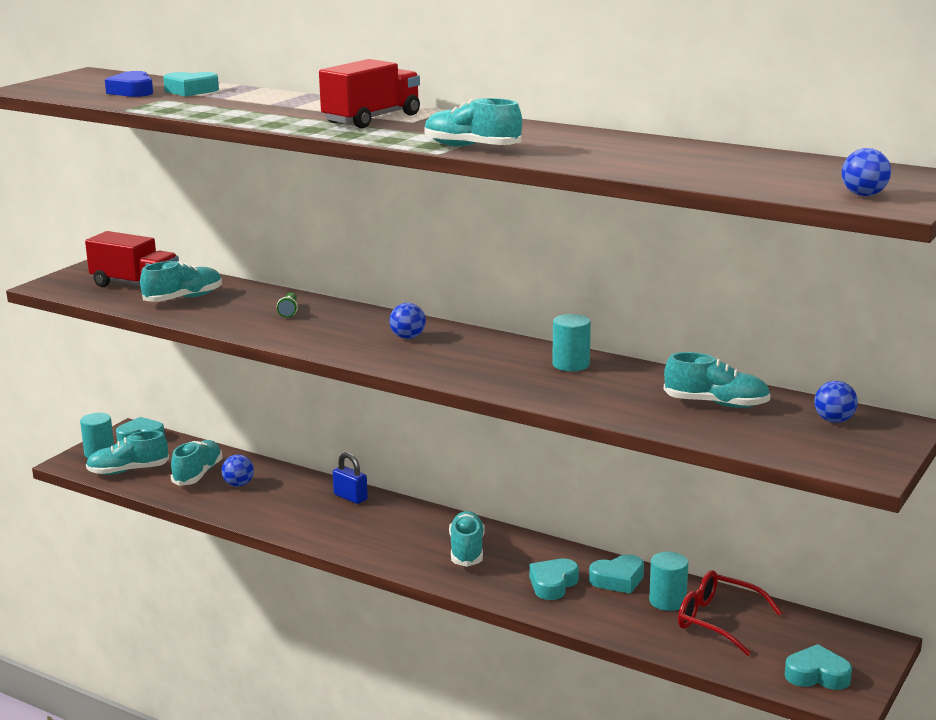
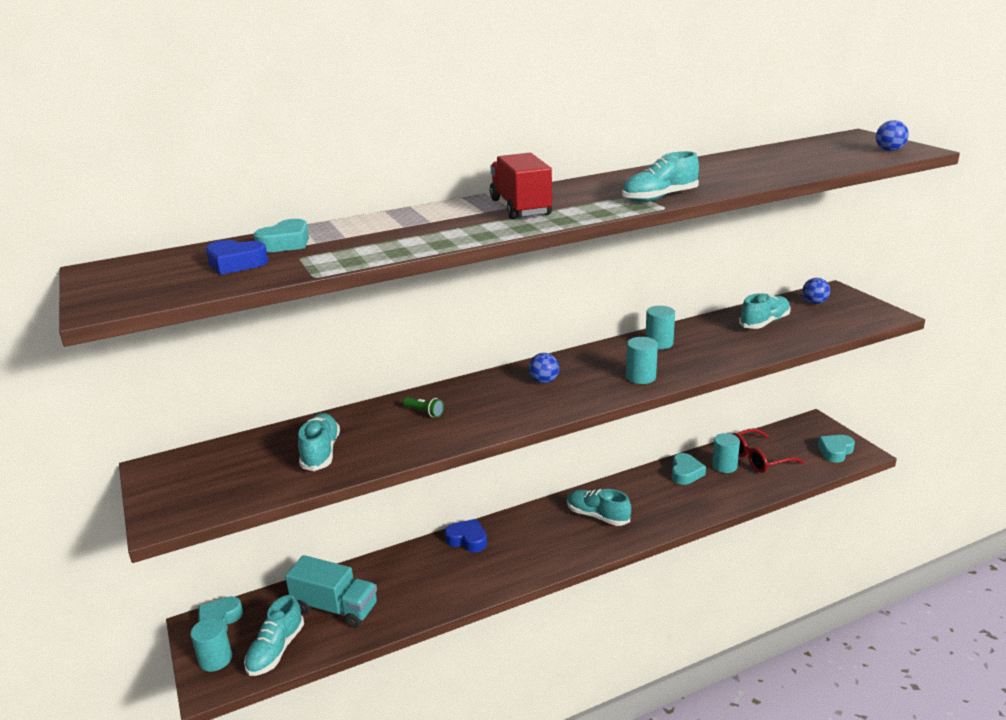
camera: 55 degrees left, 5 degrees up
(135, 285) = (246, 469): red truck -> none
(198, 474) = (335, 608): turquoise shoe -> turquoise truck
(238, 484) = (381, 590): blue ball -> none
(350, 497) = (467, 540): blue padlock -> blue heart
(474, 373) = (641, 377): none -> turquoise cylinder
(553, 584) = (671, 498): turquoise heart -> none

